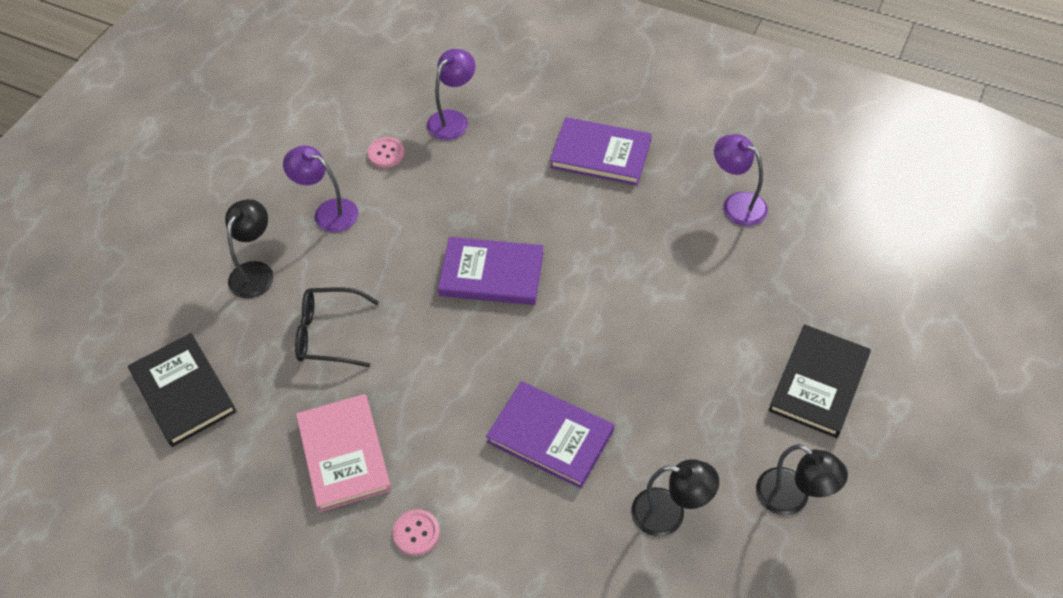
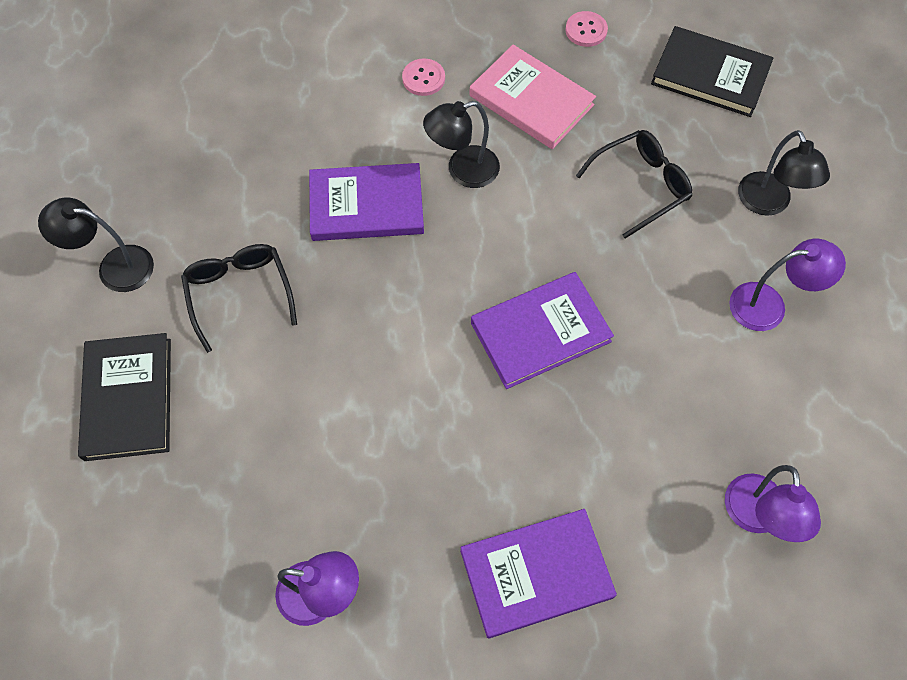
camera: 145 degrees right, 10 degrees up
(386, 153) = (783, 416): pink button -> pink button (586, 30)
(669, 514) = (221, 197): black lamp -> black lamp (463, 171)
(695, 418) = (239, 293): none -> black glasses

